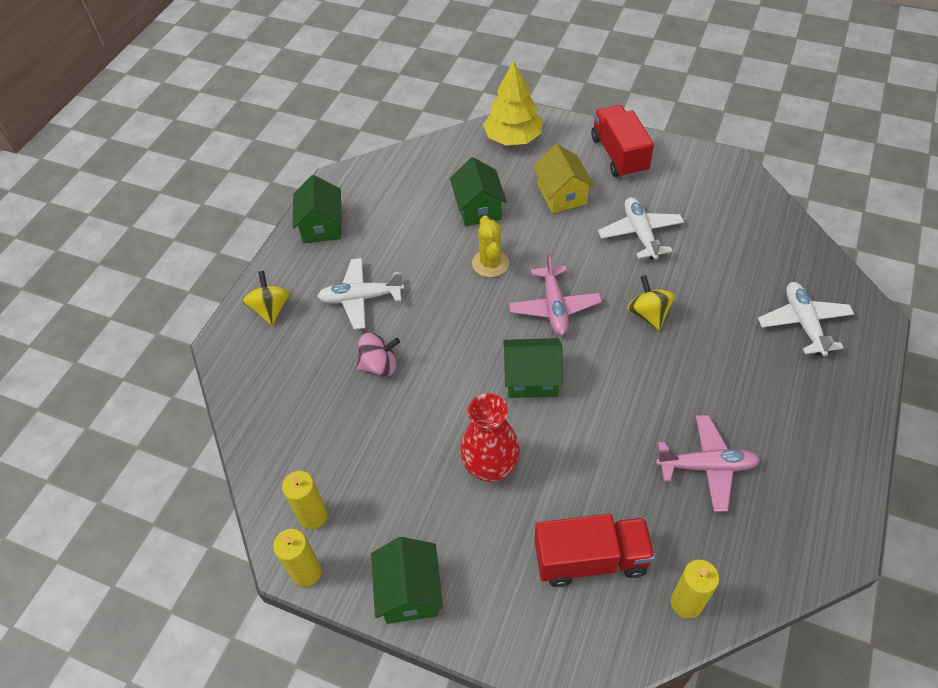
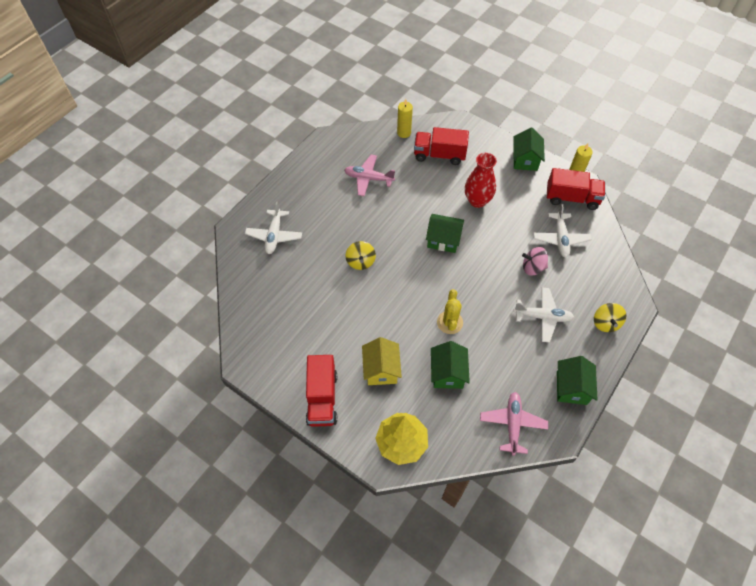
camera: 170 degrees left, 5 degrees up
(313, 516) = (572, 198): yellow candle -> red truck
(554, 307) = (416, 280): pink plane -> pink plane (512, 424)
(640, 233) = (339, 320): white plane -> white plane (560, 239)

